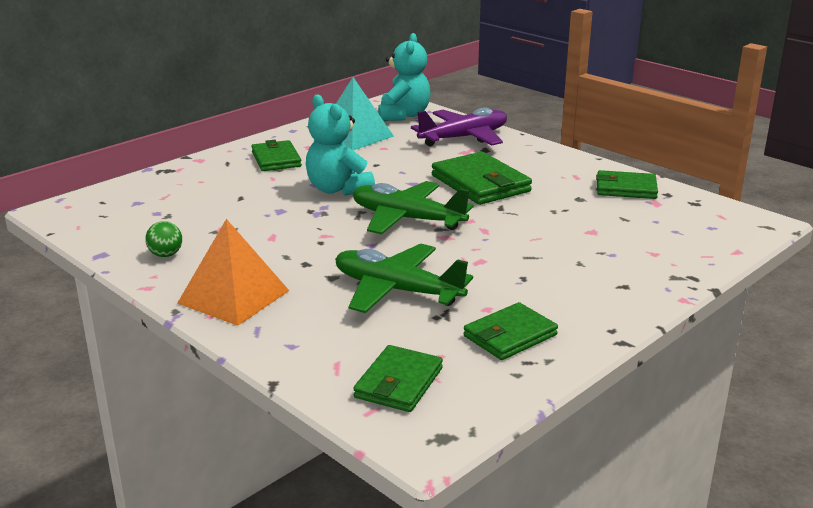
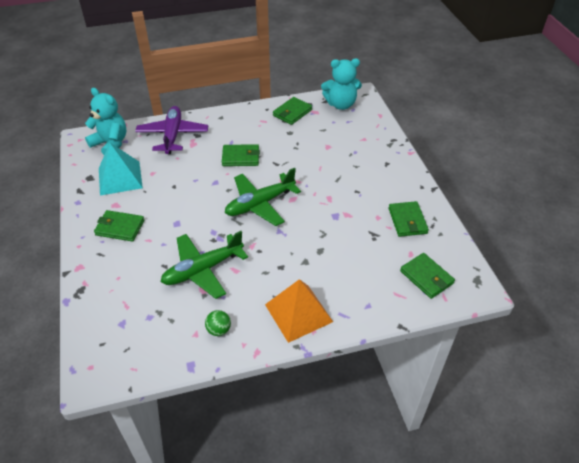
camera: 60 degrees left, 20 degrees up
(338, 189) = (194, 216): turquoise teddy bear -> turquoise teddy bear (341, 104)
(397, 290) = (338, 242): green plane -> green plane (203, 270)
(480, 183) = (240, 157): green wallet -> green wallet, size x0.67

